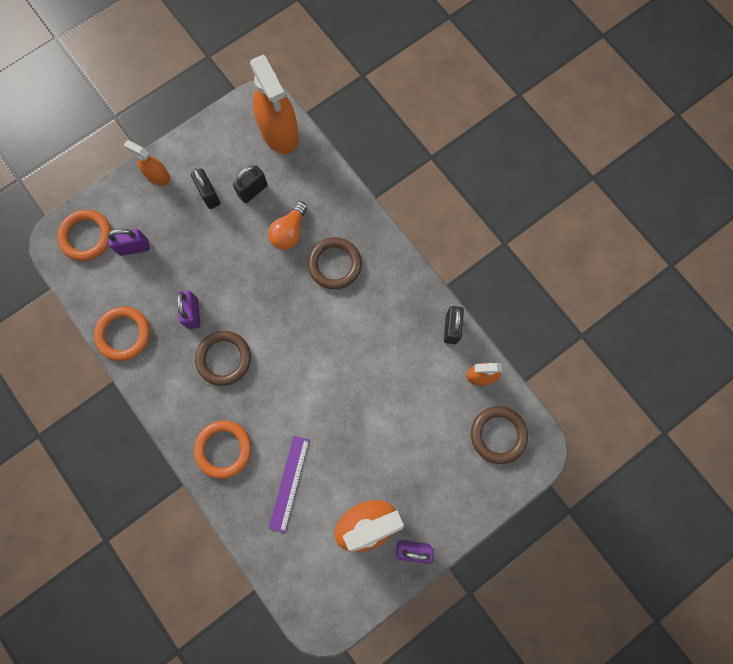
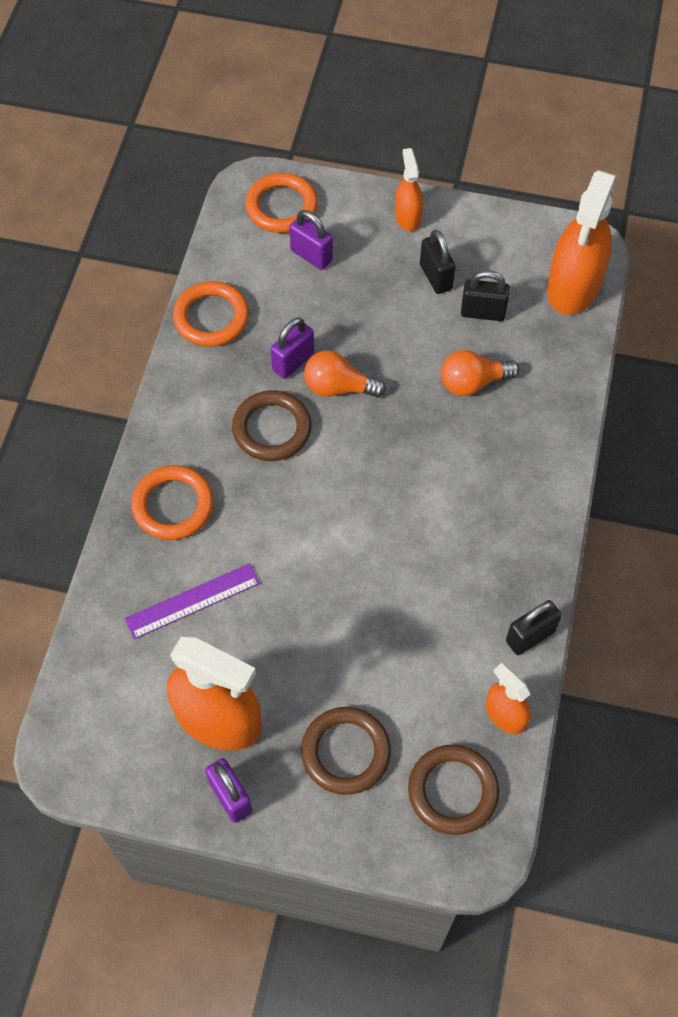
camera: 50 degrees right, 15 degrees down
(209, 195) = (436, 277): black padlock -> black padlock turned 45 degrees counterclockwise
(230, 303) = (338, 387): none -> orange light bulb
(334, 264) = (482, 455): brown ring -> brown ring (346, 752)

